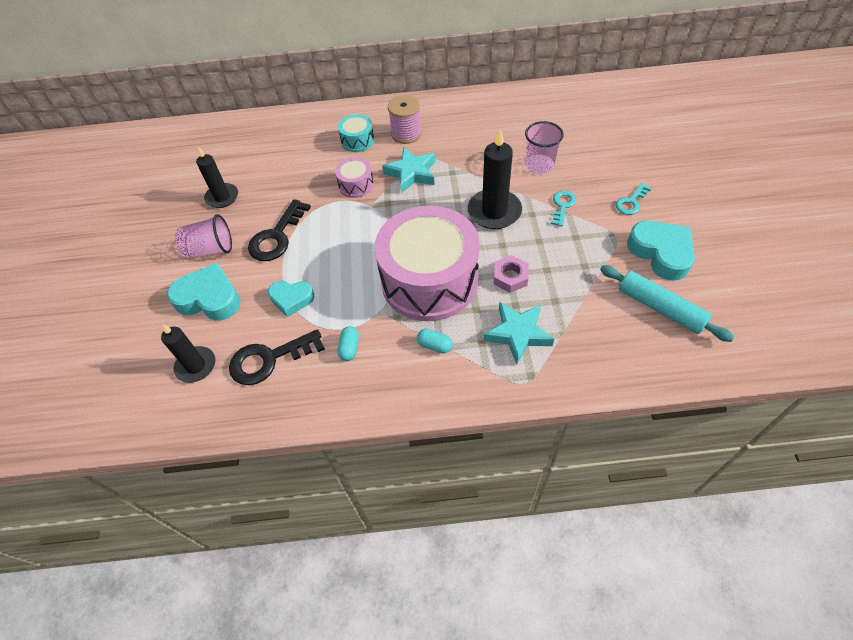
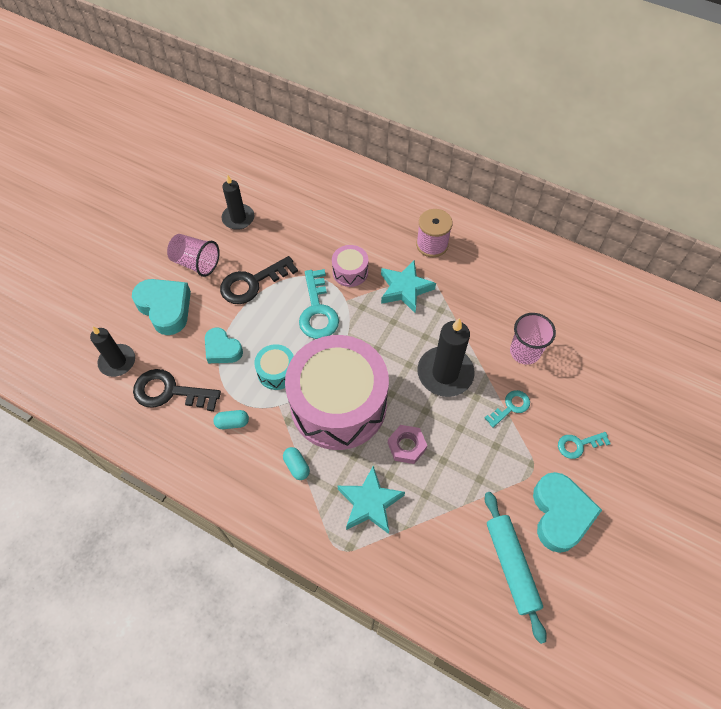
camera: 30 degrees right, 5 degrees up
(349, 348) = (232, 423): turquoise capsule -> turquoise capsule turned 45 degrees clockwise
(352, 226) = (317, 311): none -> turquoise key
(357, 141) = (385, 227): turquoise drum -> turquoise drum (277, 372)

